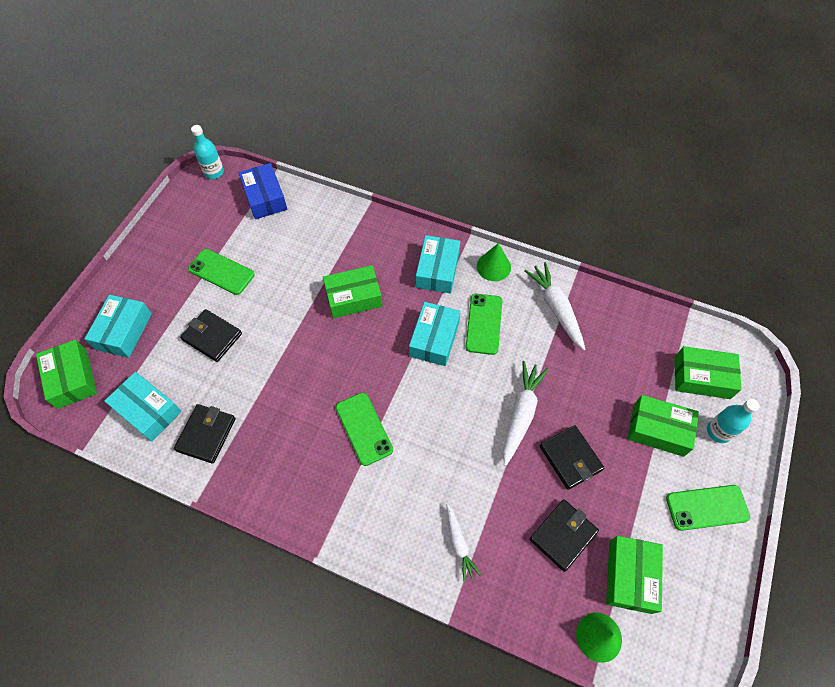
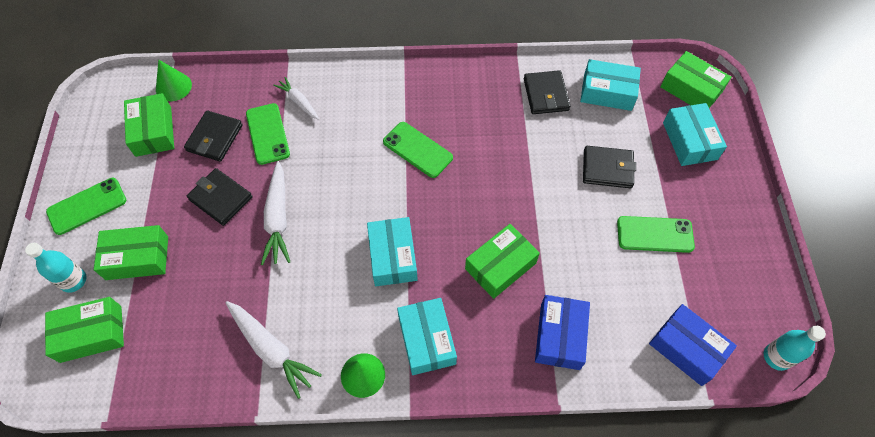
camera: 155 degrees right, 0 degrees up
(342, 236) = (560, 336): none -> blue box
(484, 324) = (347, 295): green phone -> green phone (267, 134)

